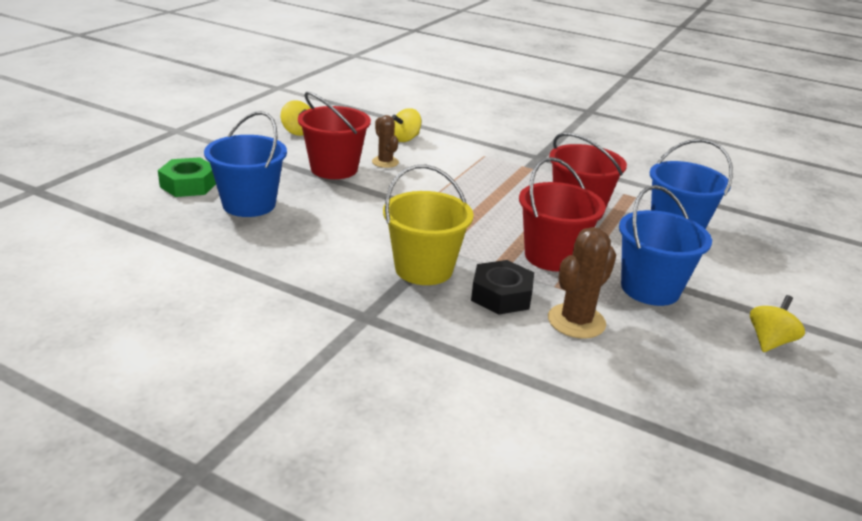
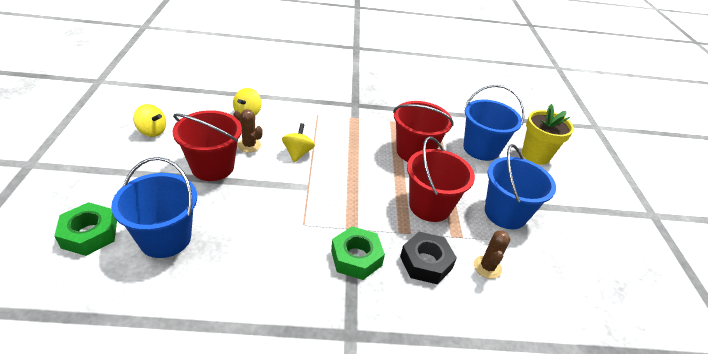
camera: 30 degrees left, 10 degrees up
(423, 269) = (356, 258): yellow bucket -> green nut
(576, 321) = (487, 267): brown cactus -> brown cactus, size x0.64
(755, 254) = (535, 155): none -> yellow flower pot
(769, 341) = (594, 233): yellow spinning top -> yellow spinning top (298, 153)

